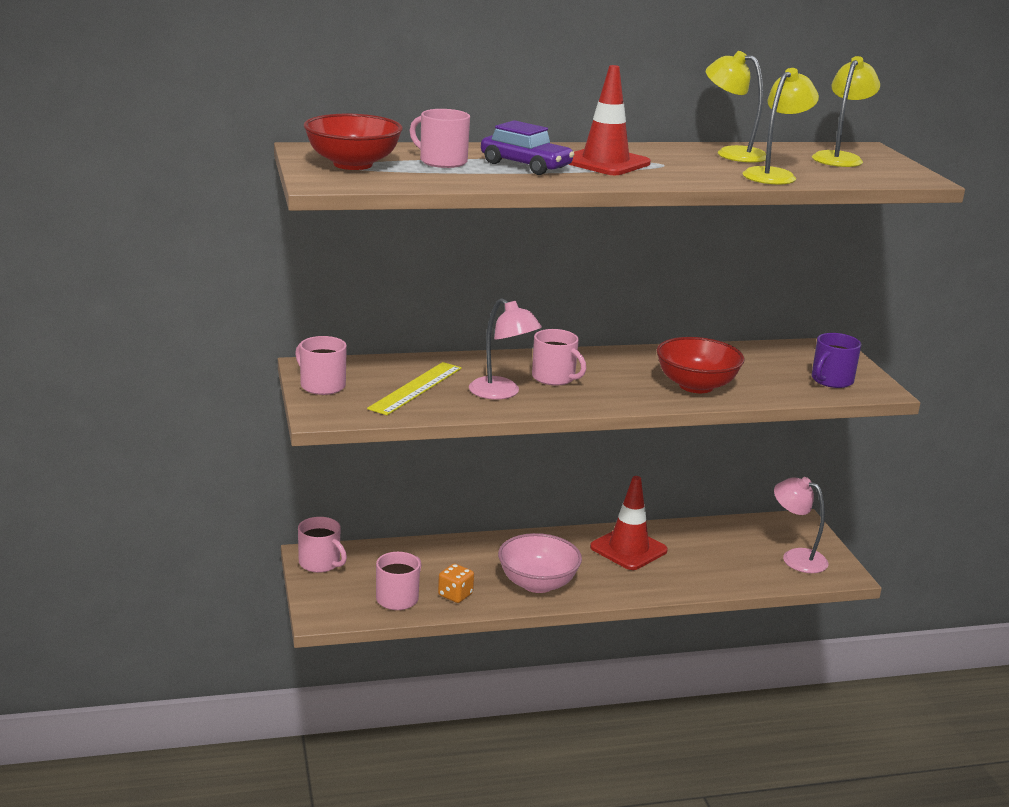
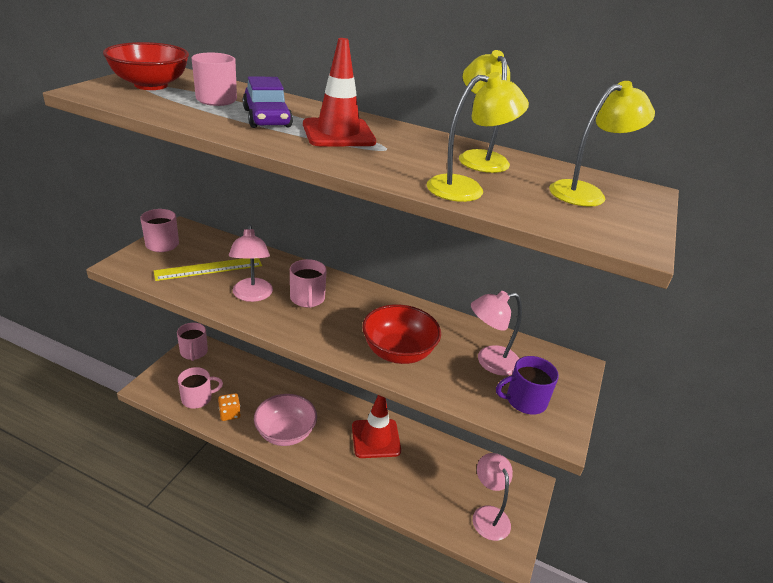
camera: 35 degrees right, 10 degrees up
(770, 367) = (489, 362): none -> pink lamp

